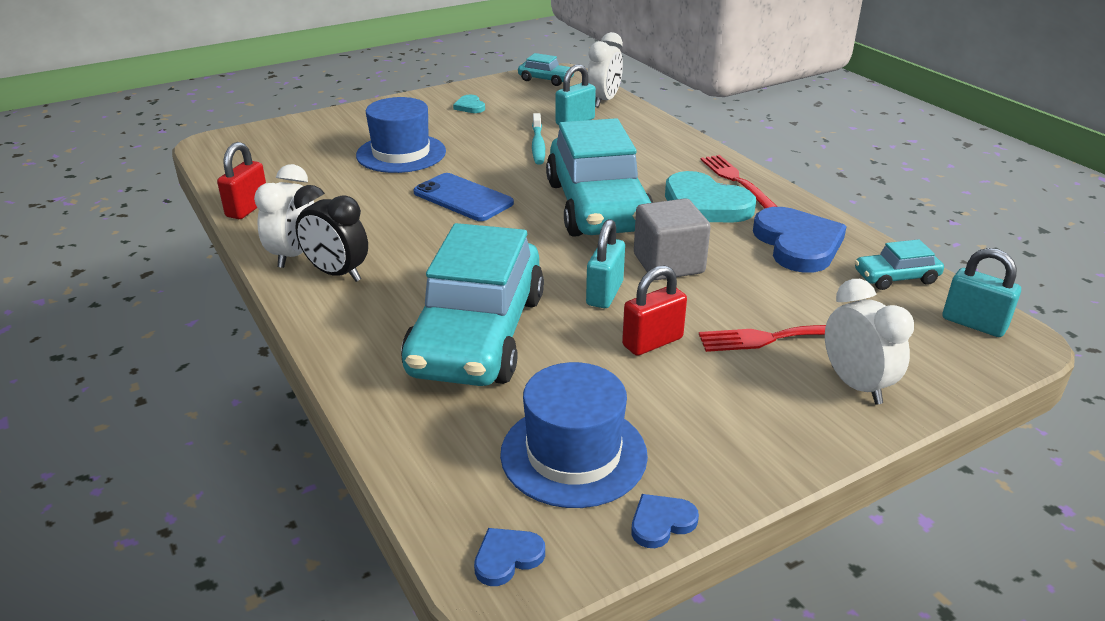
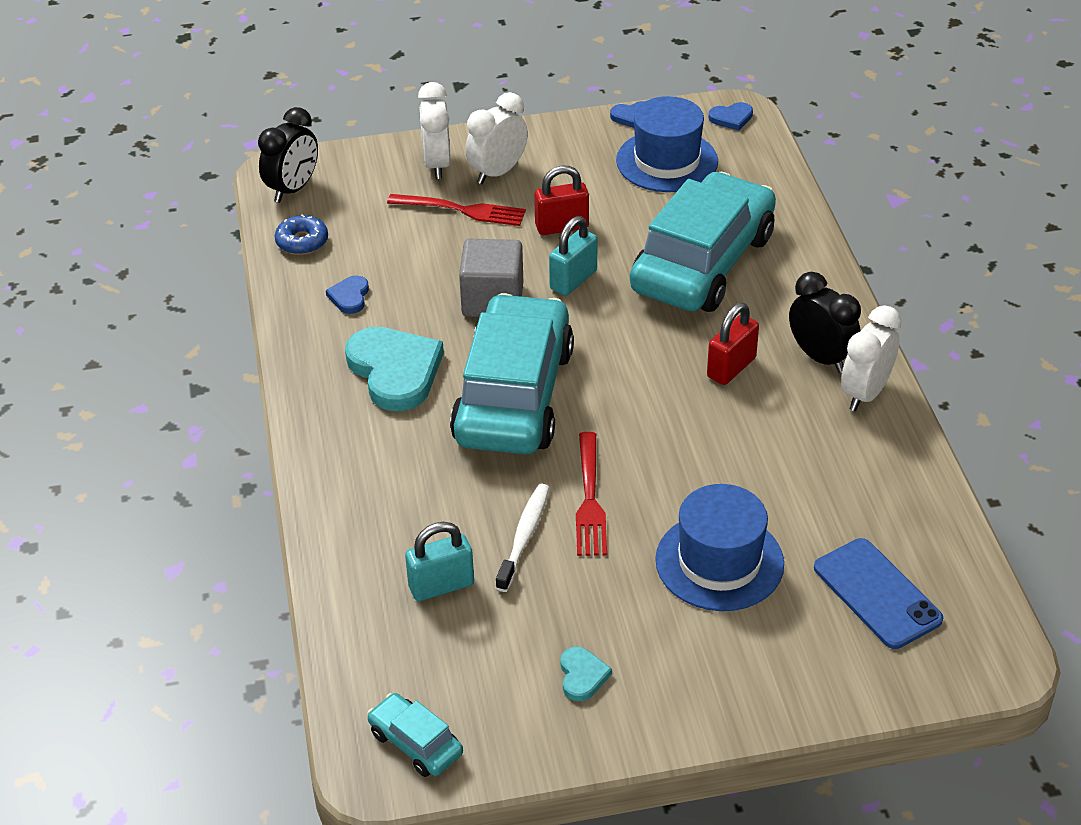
camera: 160 degrees left, 10 degrees up
(247, 208) = (924, 485): red padlock -> red padlock (731, 368)
(463, 198) = (662, 445): blue phone -> blue phone (877, 593)
(538, 145) = (524, 536): turquoise toothbrush -> white toothbrush
(604, 101) = (362, 638): white clock -> white clock (497, 172)
(736, 180) = (325, 403): red fork -> red fork (589, 499)
(797, 244) = (349, 296): blue heart -> blue heart, size x0.46
(896, 277) = (302, 241): turquoise car -> blue donut
(973, 324) = (293, 189): turquoise padlock -> black clock

